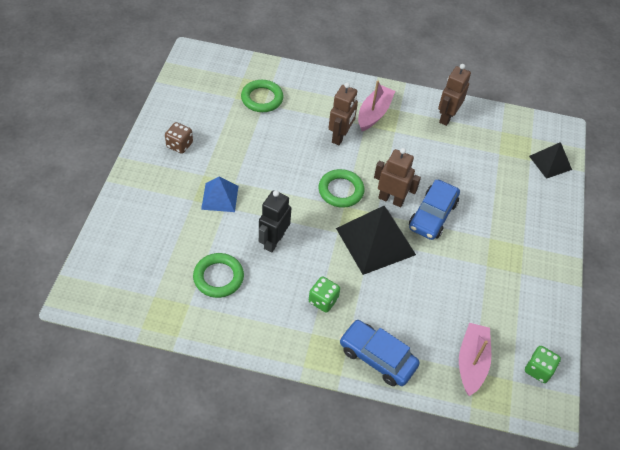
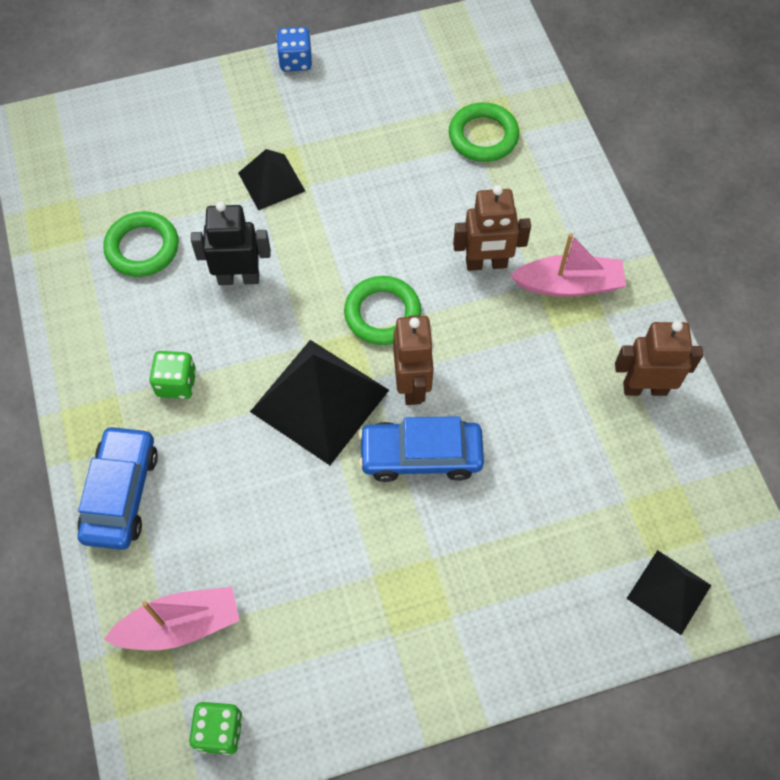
camera: 65 degrees right, 10 degrees up
(143, 147) = (295, 61): none -> blue dice
(179, 145) = (328, 94): brown dice -> none
(220, 197) = (271, 181): blue pyramid -> black pyramid

